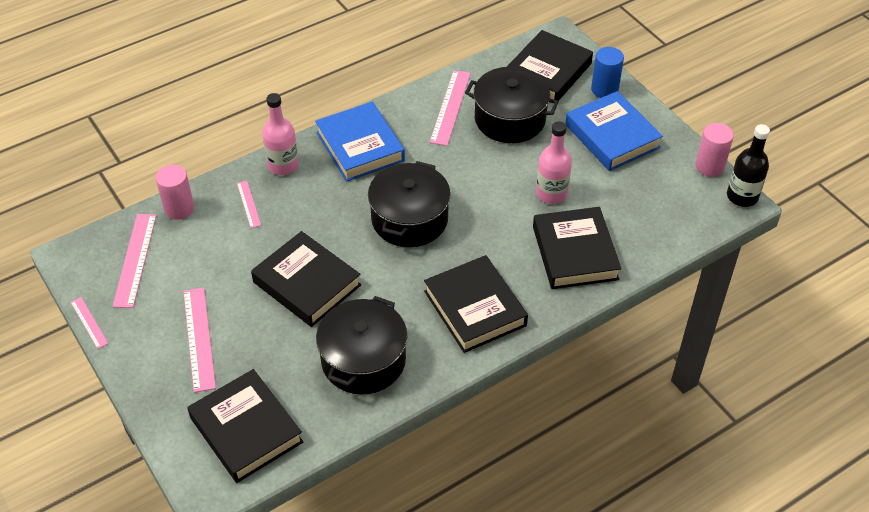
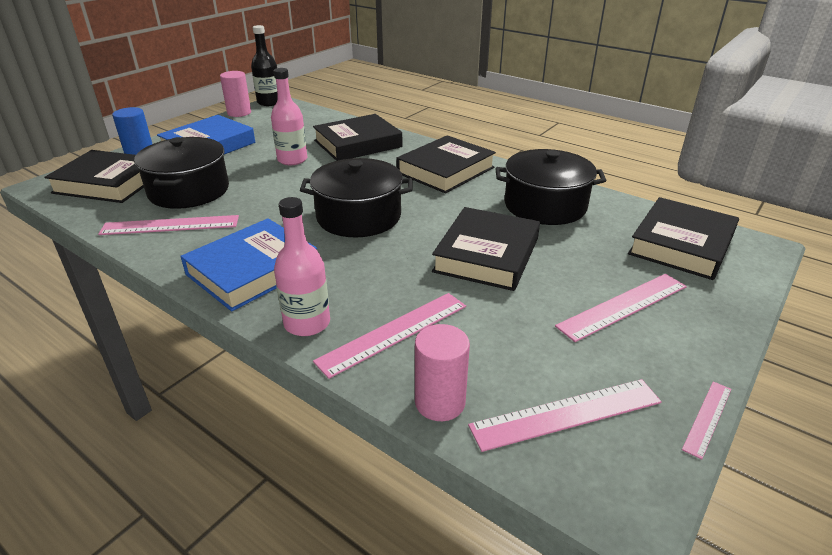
camera: 110 degrees left, 15 degrees down
(248, 204) = (393, 333): pink ruler -> pink ruler, size x1.82

